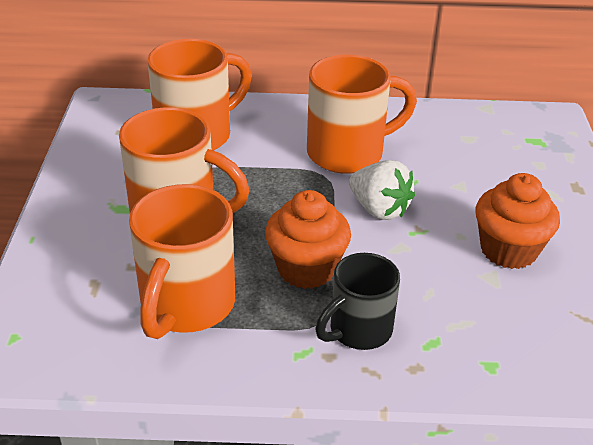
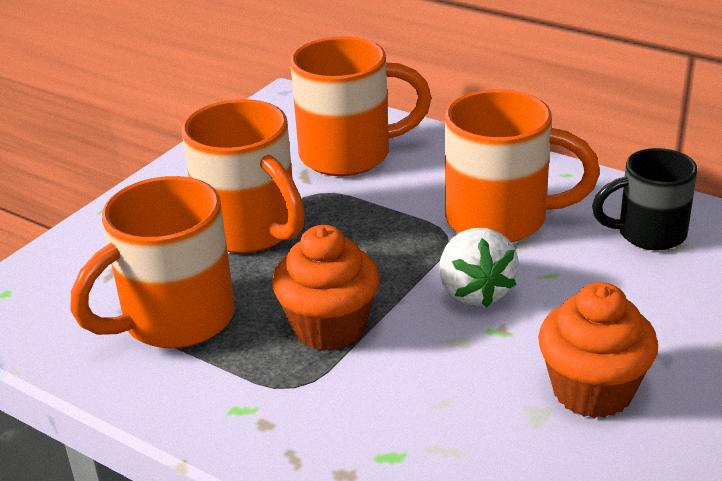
camera: 35 degrees right, 5 degrees down
(358, 330) = (320, 410): black mug -> black mug (648, 234)

